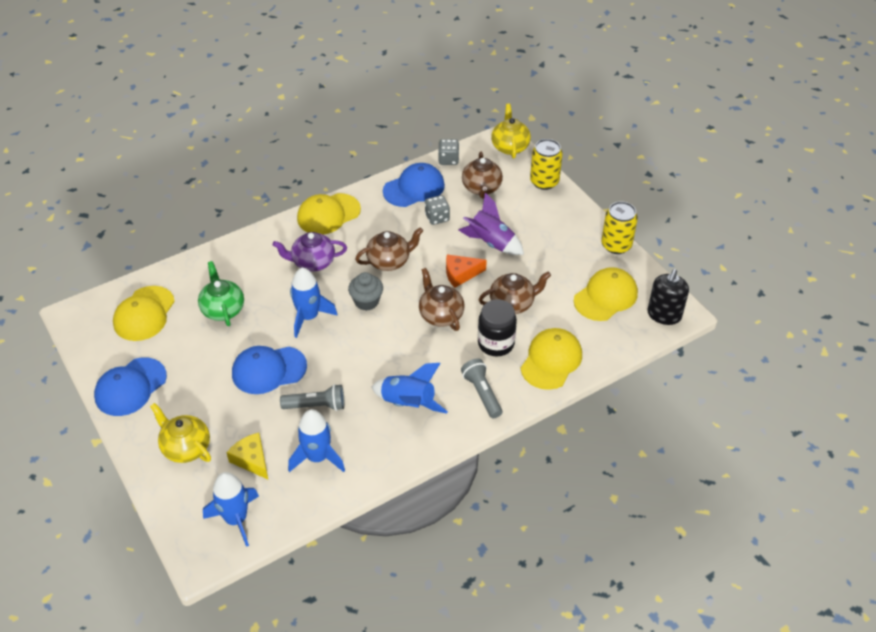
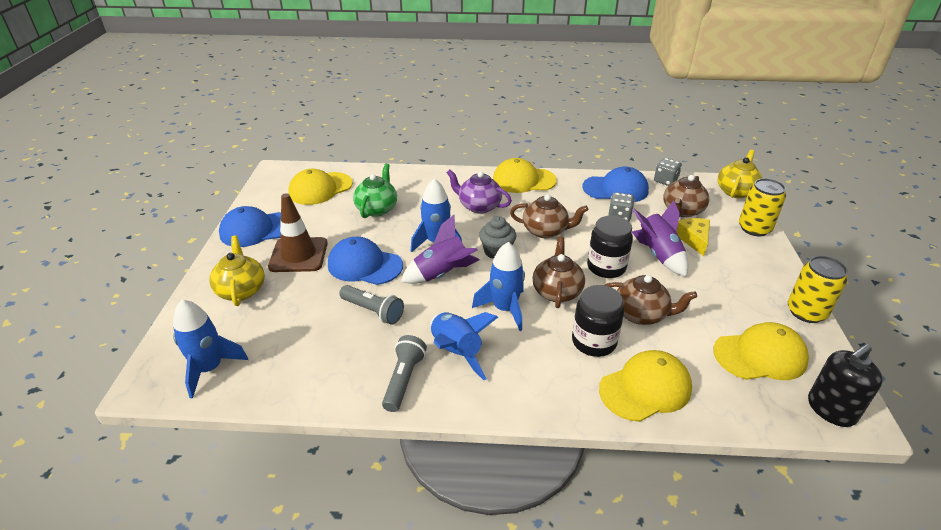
camera: 35 degrees right, 10 degrees down
(200, 391) = (298, 255): none -> brown traffic cone
(252, 460) = (276, 326): yellow cheese -> yellow cheese (693, 239)
(317, 457) = (329, 355): blue rocket -> blue rocket (505, 309)
(341, 345) = (442, 274): none -> purple rocket
(461, 274) = (606, 267): orange cheese -> black jar
(482, 393) = (540, 381): grey flashlight -> grey flashlight (404, 380)

